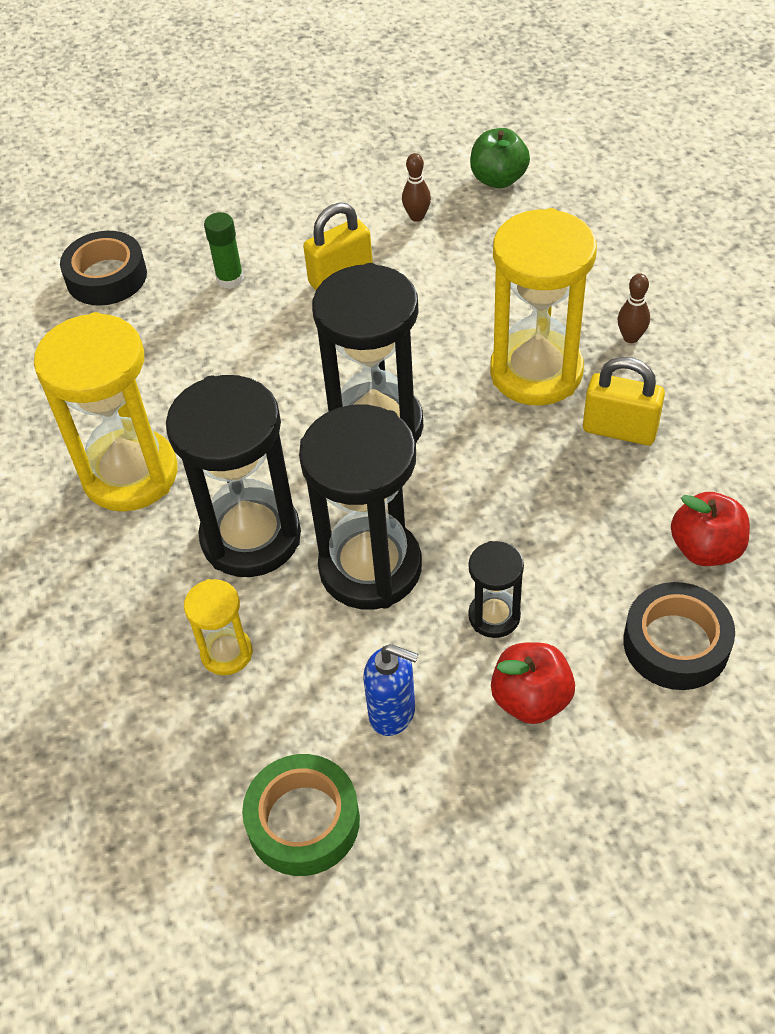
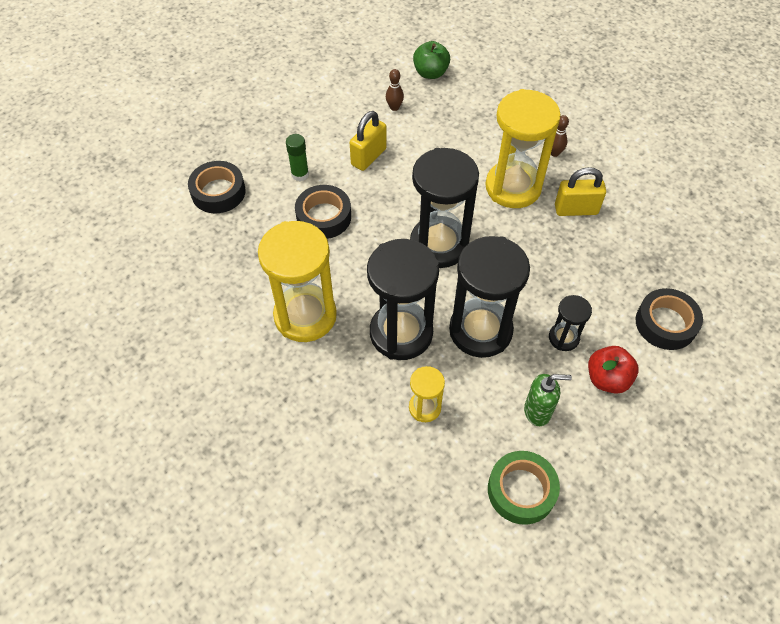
camera: 25 degrees left, 5 degrees up
(231, 345) = (324, 217): none -> black tape
(392, 713) = (537, 411): blue soap dispenser -> green soap dispenser
(705, 548) = (654, 265): red apple -> none

